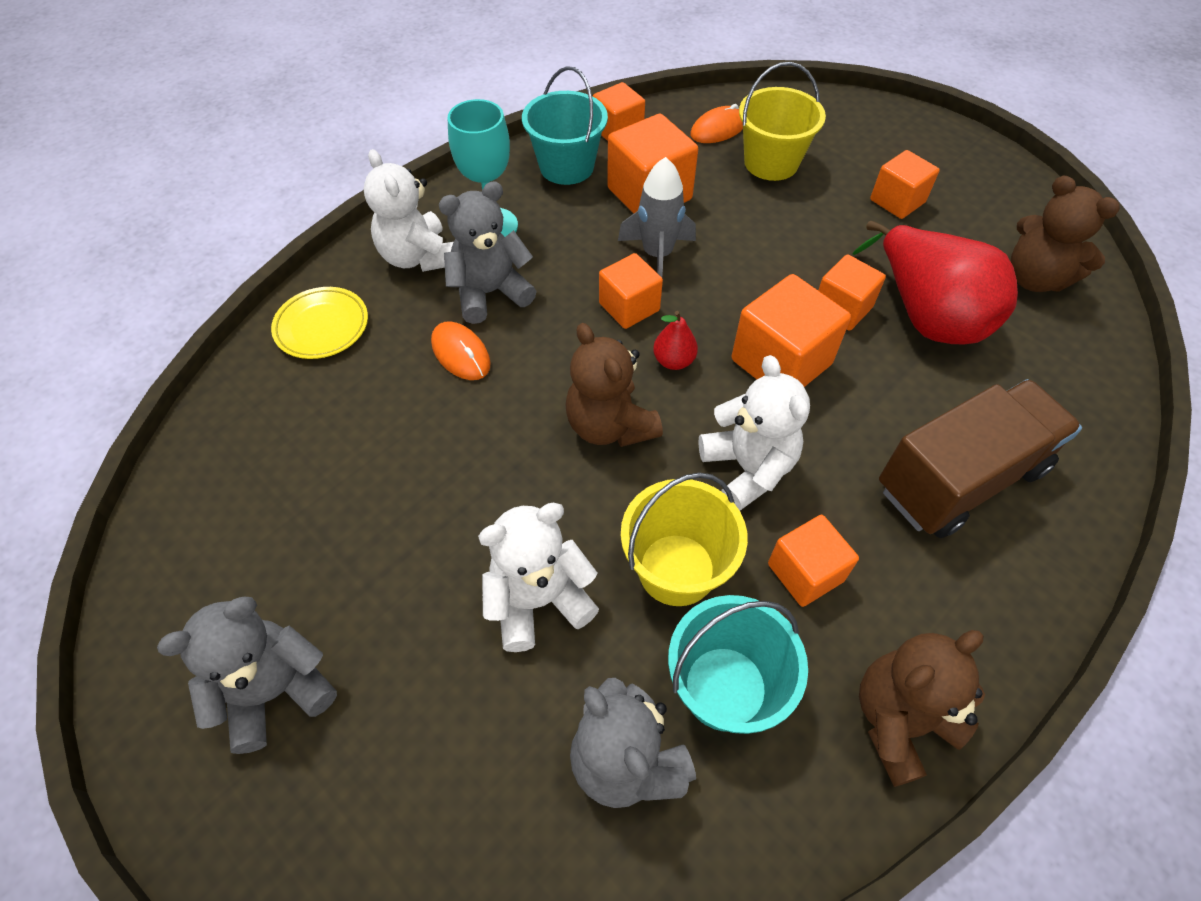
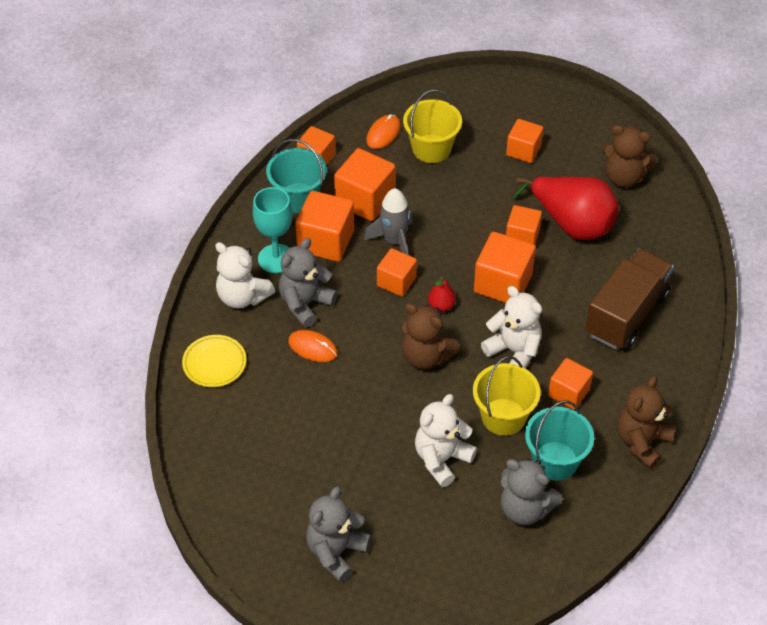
camera: 25 degrees left, 5 degrees down
(568, 226) = (325, 241): none -> orange cube

